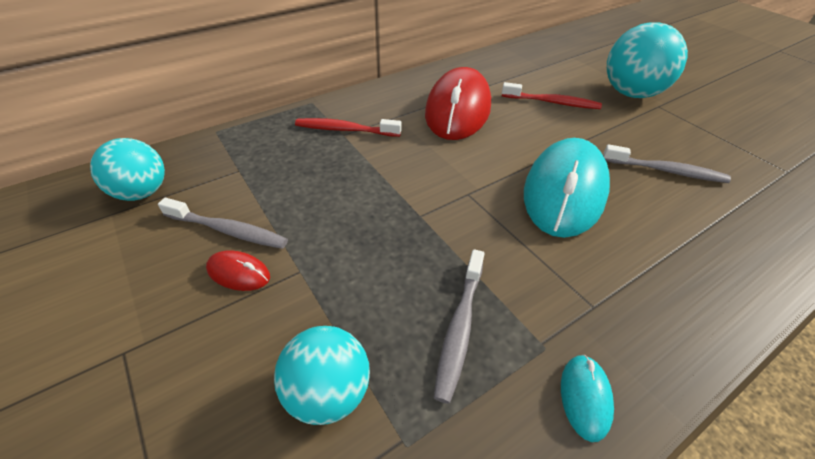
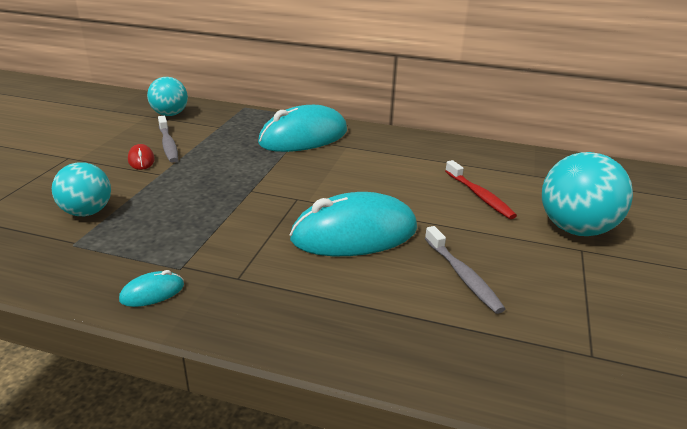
camera: 50 degrees right, 15 degrees down
(345, 130) = (303, 137): red toothbrush -> turquoise mouse
(458, 110) = (394, 163): red mouse -> none
(459, 328) = (167, 234): grey toothbrush -> none

